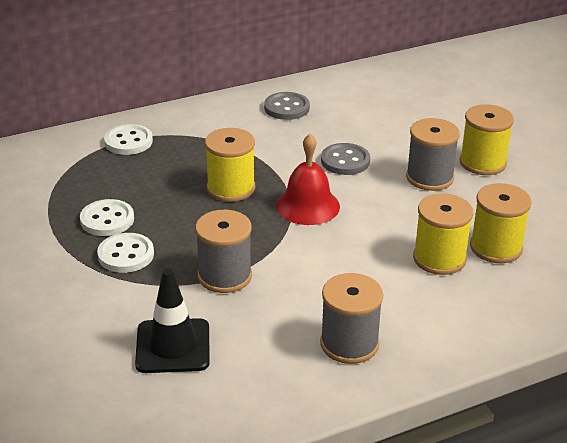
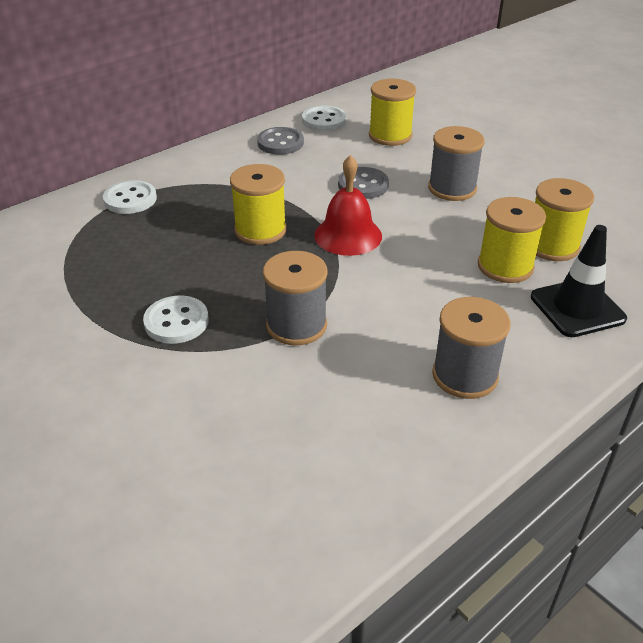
camera: 15 degrees left, 5 degrees up
(107, 220) = (139, 286): white button -> white button (324, 120)
(173, 346) = (274, 419): black traffic cone -> black traffic cone (577, 308)
(482, 163) = (493, 167): yellow spool -> yellow spool (390, 135)

